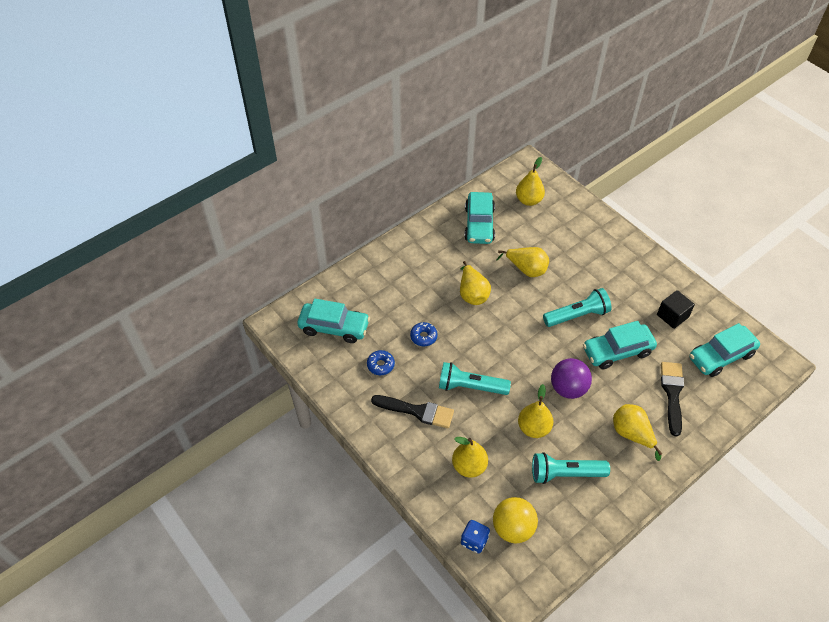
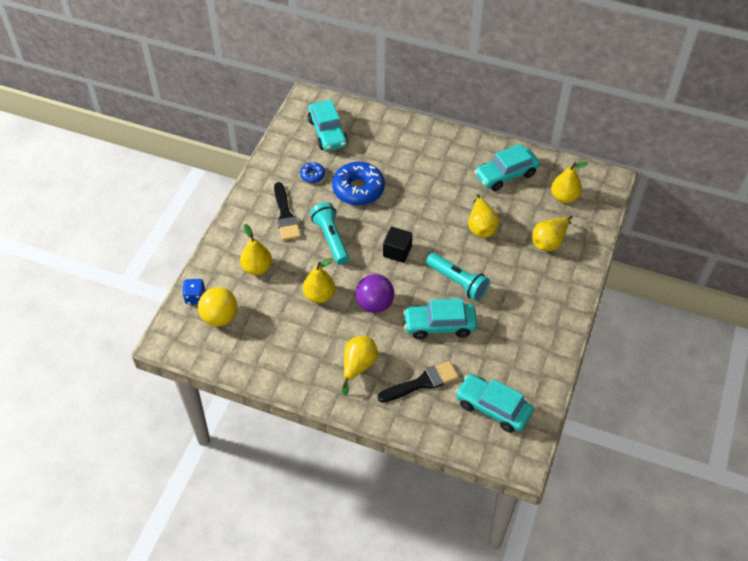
camera: 60 degrees right, 0 degrees up
(423, 336) = (358, 189): blue donut -> blue donut, size x2.07
(472, 293) = (425, 201): yellow pear -> yellow pear (549, 242)
(565, 473) = (290, 333): turquoise flashlight -> none
(617, 351) = (439, 325): turquoise car -> turquoise car turned 45 degrees counterclockwise
(672, 316) = (512, 354): black cube -> black cube (397, 251)

